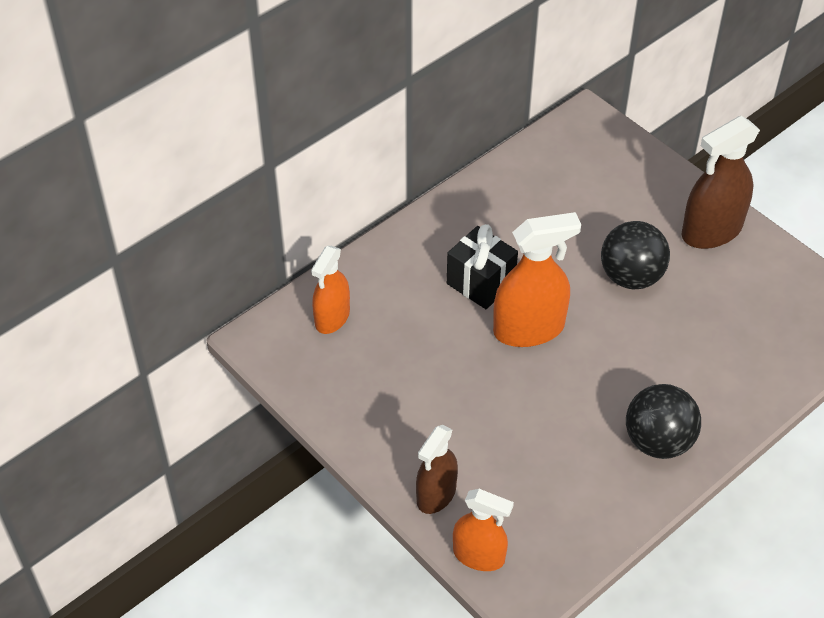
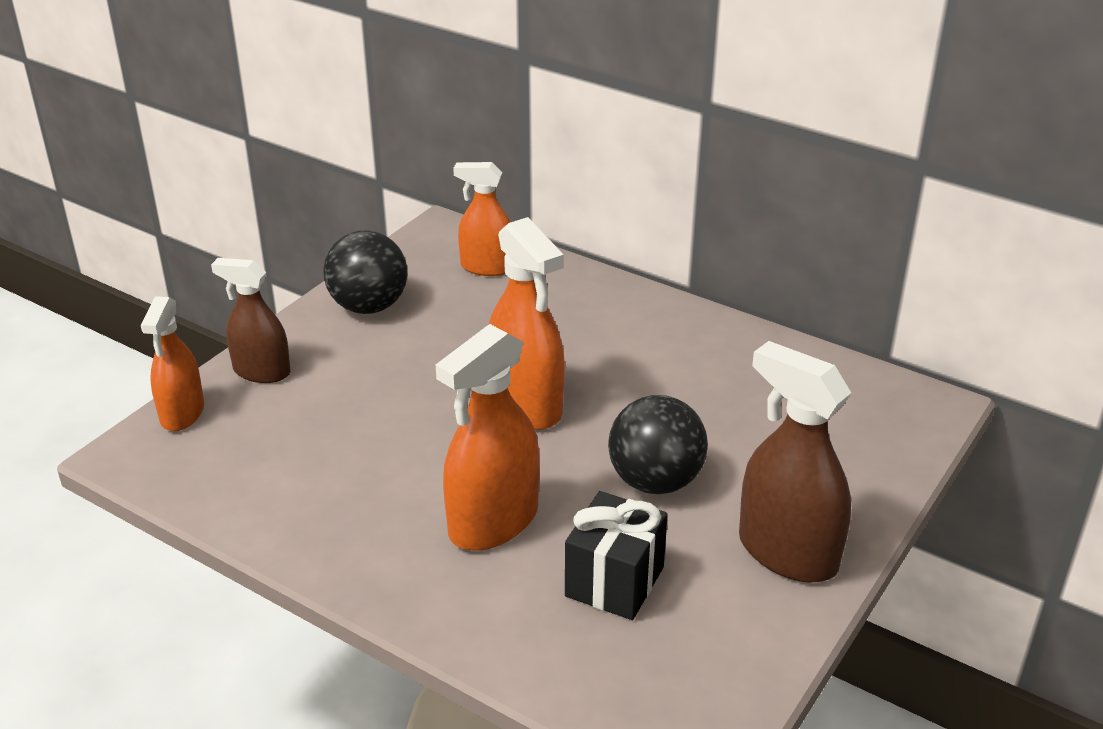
camera: 75 degrees right, 15 degrees down
(480, 283) = (584, 358): black gift -> black gift (614, 581)
(653, 372) = (493, 522): none -> orange spray bottle
(658, 441) = (376, 539): black ball -> black ball (369, 306)

